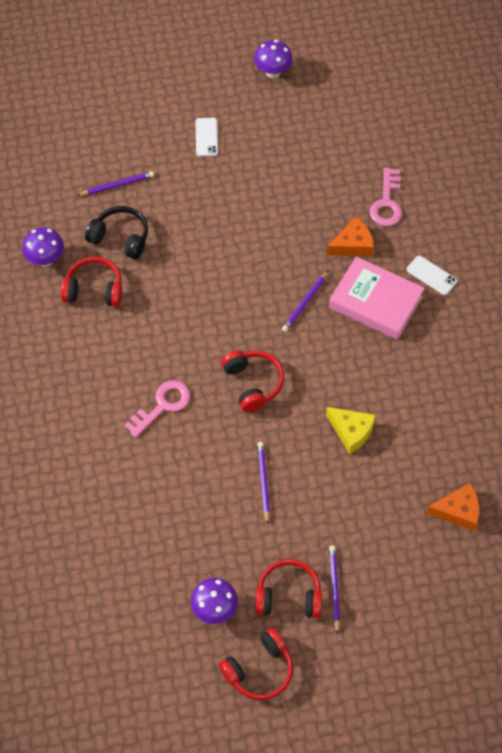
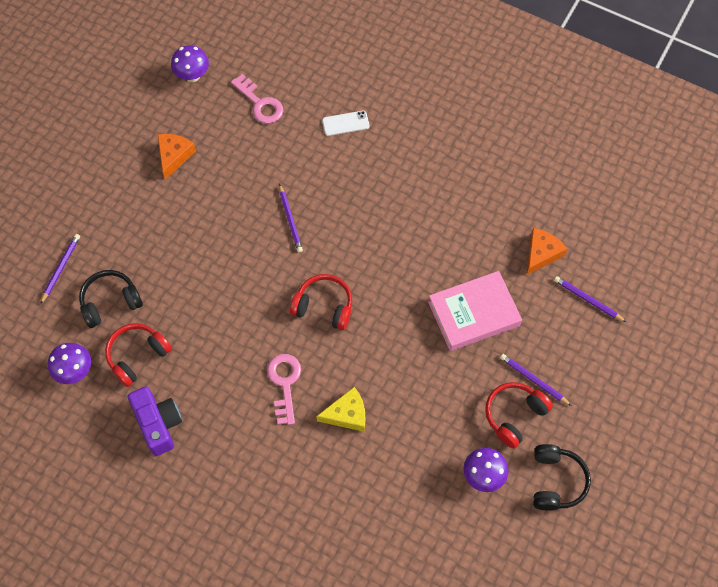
camera: 50 degrees left, 5 degrees up
(53, 346) = (158, 424): none -> purple camera
(206, 137) = (83, 174): white phone -> none
(259, 670) = (555, 481): red headphones -> black headphones
(263, 482) = (410, 362): purple pencil -> purple pencil (588, 300)
(273, 72) = (73, 86): purple mushroom -> purple mushroom (192, 76)
(351, 431) = (421, 272): yellow cheese -> yellow cheese (347, 414)
(353, 244) = (273, 151): orange cheese -> orange cheese (174, 156)
(375, 302) = (333, 174): pink book -> pink book (473, 314)

